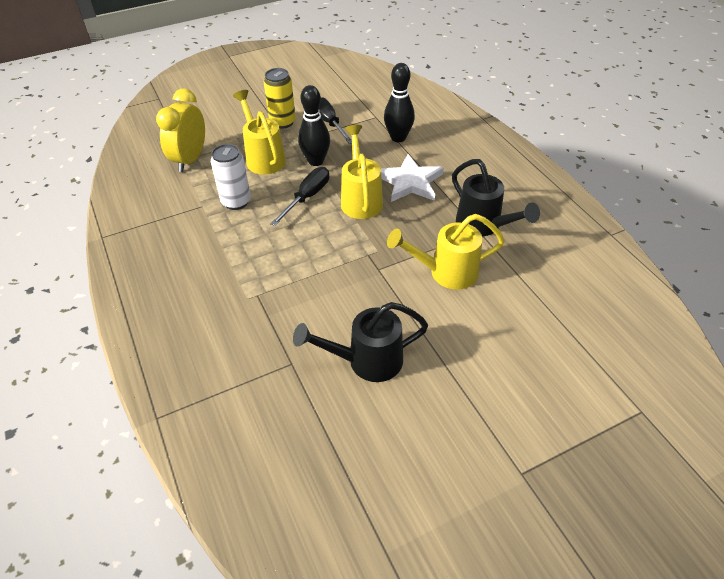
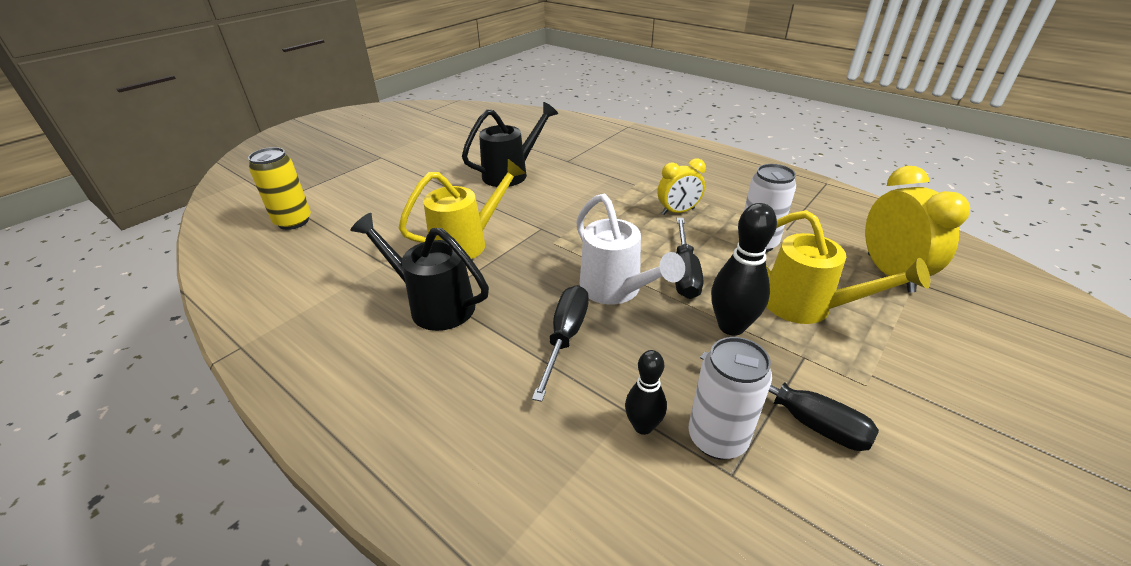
camera: 155 degrees right, 10 degrees down
(256, 248) = (678, 212): none -> yellow clock
(282, 122) = (876, 386): yellow can -> yellow can (293, 221)
(361, 199) = (616, 290): yellow watering can -> white watering can
(371, 126) = (717, 438): none -> white can
(398, 138) = (643, 426): black bowling pin -> black bowling pin, size x0.62
(410, 182) = (565, 337): white star -> black screwdriver

